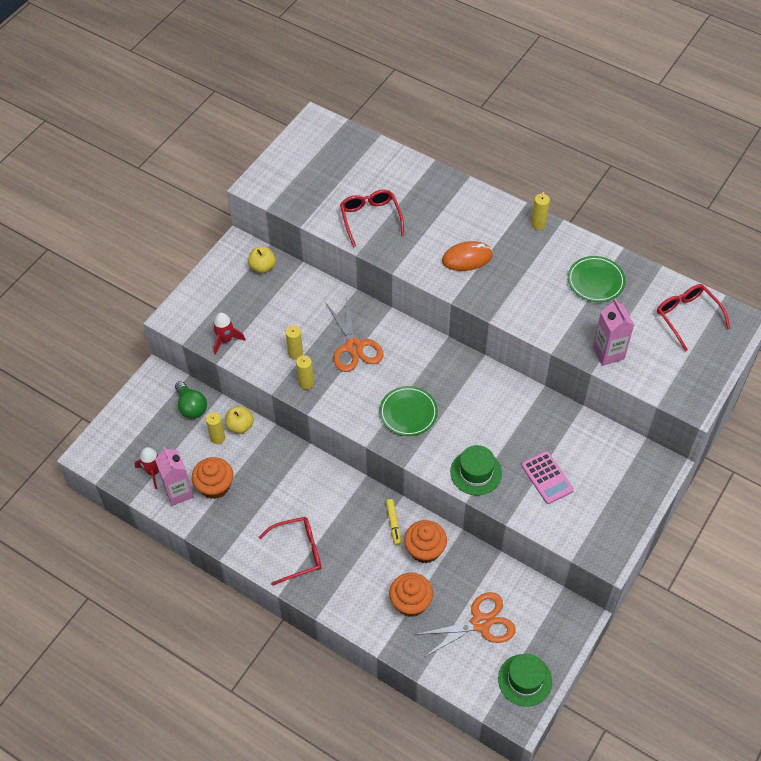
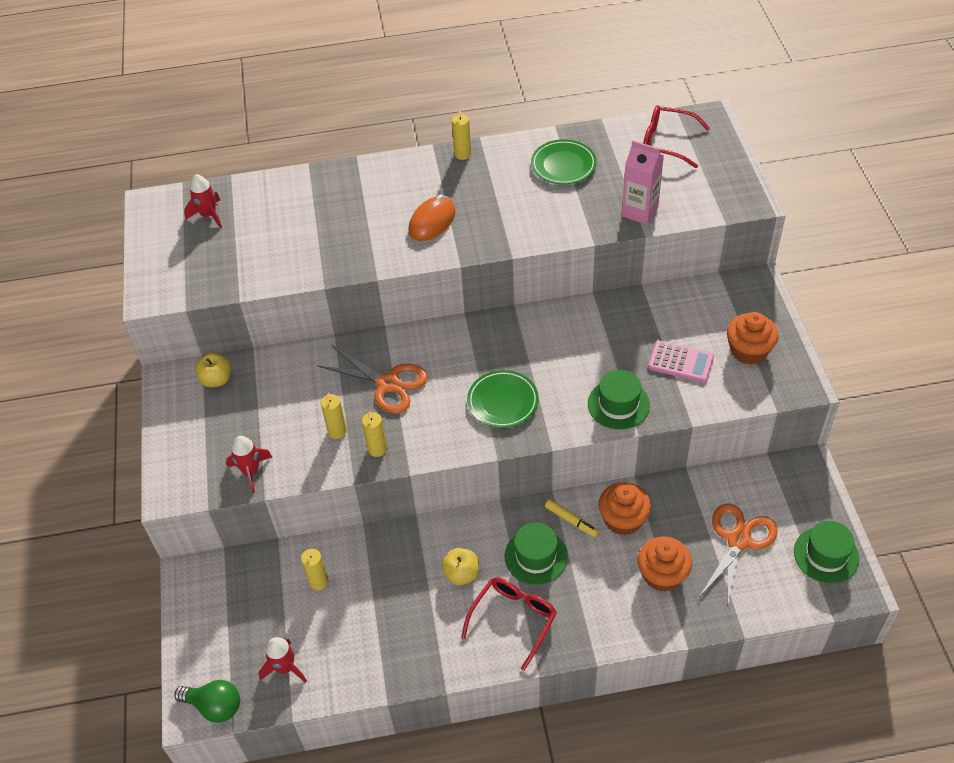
camera: 40 degrees left, 5 degrees down
(179, 492) = (333, 665): pink carton -> none
(191, 407) = (259, 575): green light bulb -> green light bulb (215, 706)
(215, 486) = (365, 628): orange cupcake -> orange cupcake (748, 350)
(240, 426) = (330, 553): yellow apple -> yellow apple (461, 574)
(340, 154) = (208, 215): none -> red rocket
(350, 527) = (536, 556): none -> green hat
(370, 218) = (302, 249): red glasses -> none

